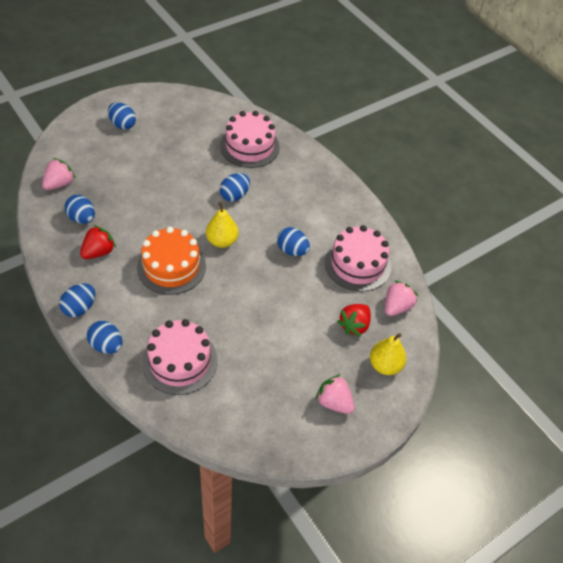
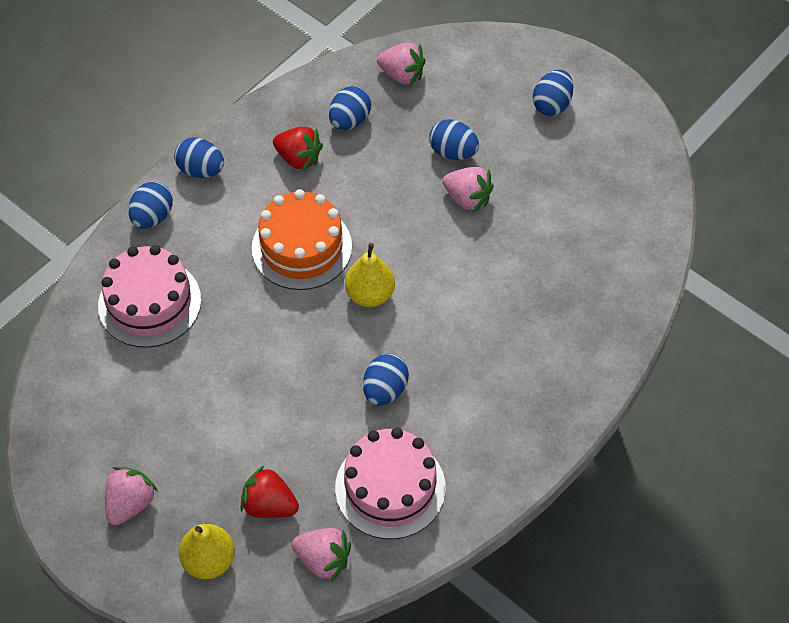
camera: 80 degrees right, 5 degrees up
(172, 178) = (467, 198): none -> pink strawberry
(234, 195) = (466, 286): blue egg -> blue egg (453, 152)
(249, 146) = (583, 279): pink cake -> none

